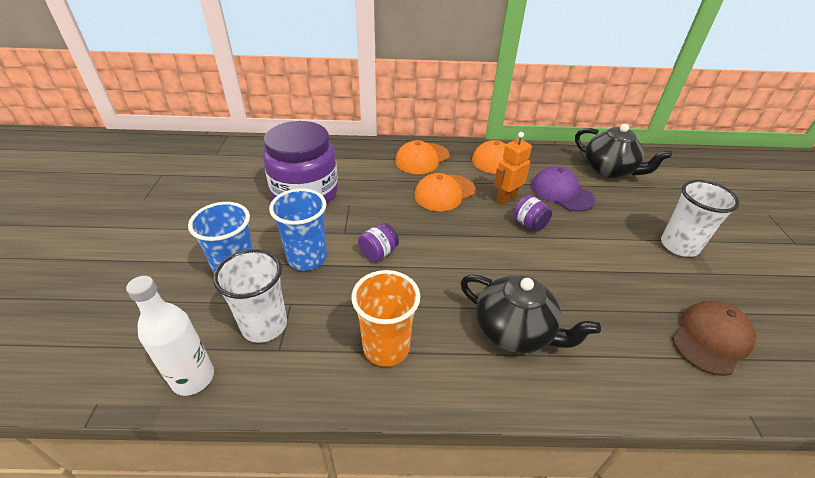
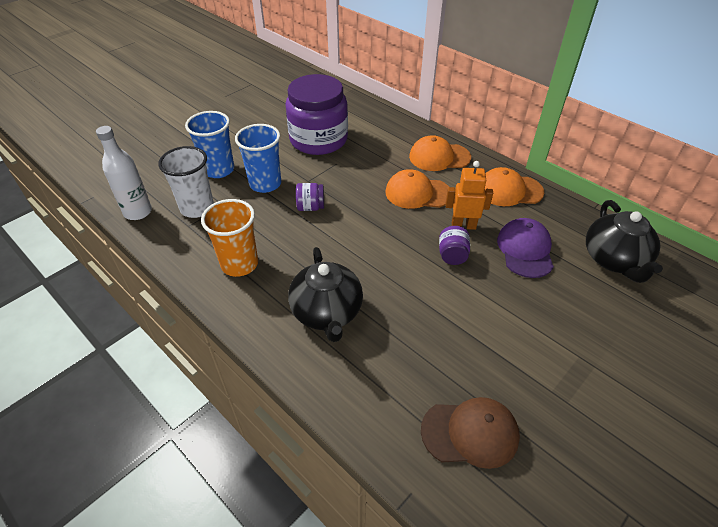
camera: 45 degrees right, 5 degrees up
(679, 245) = (572, 360): white cup -> none

